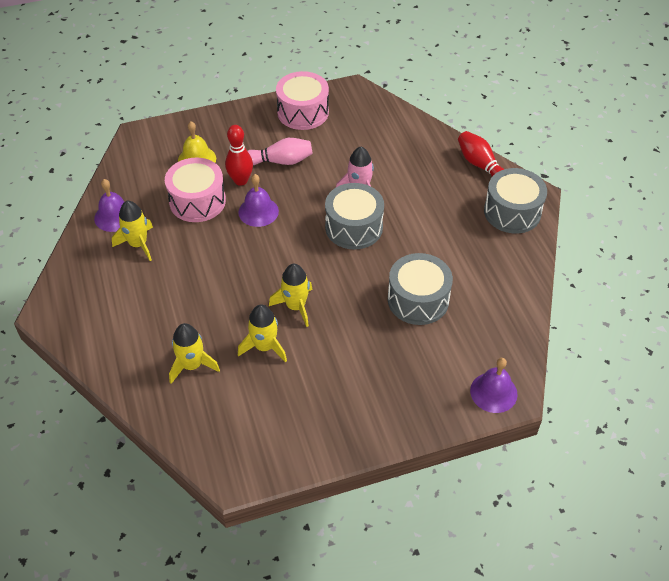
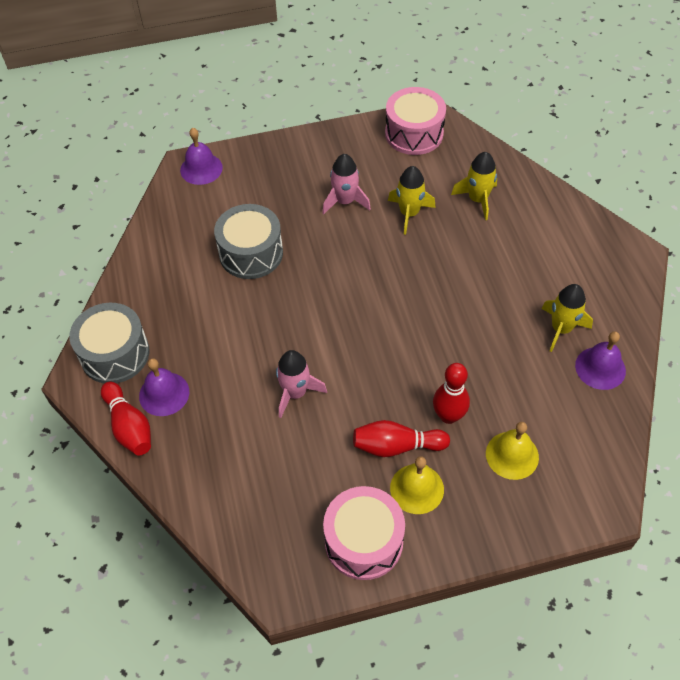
camera: 175 degrees left, 5 degrees up
(197, 201) = (500, 386): pink drum -> pink drum (414, 133)
(258, 211) = (423, 367): purple bell -> purple bell (164, 394)
(267, 139) = (417, 488): none -> yellow bell
(280, 161) = (396, 446): pink bowling pin -> red bowling pin
(296, 306) = (378, 251): yellow rocket -> none
(331, 358) = (345, 201): none -> pink rocket
(354, 227) = (308, 341): grey drum -> none

